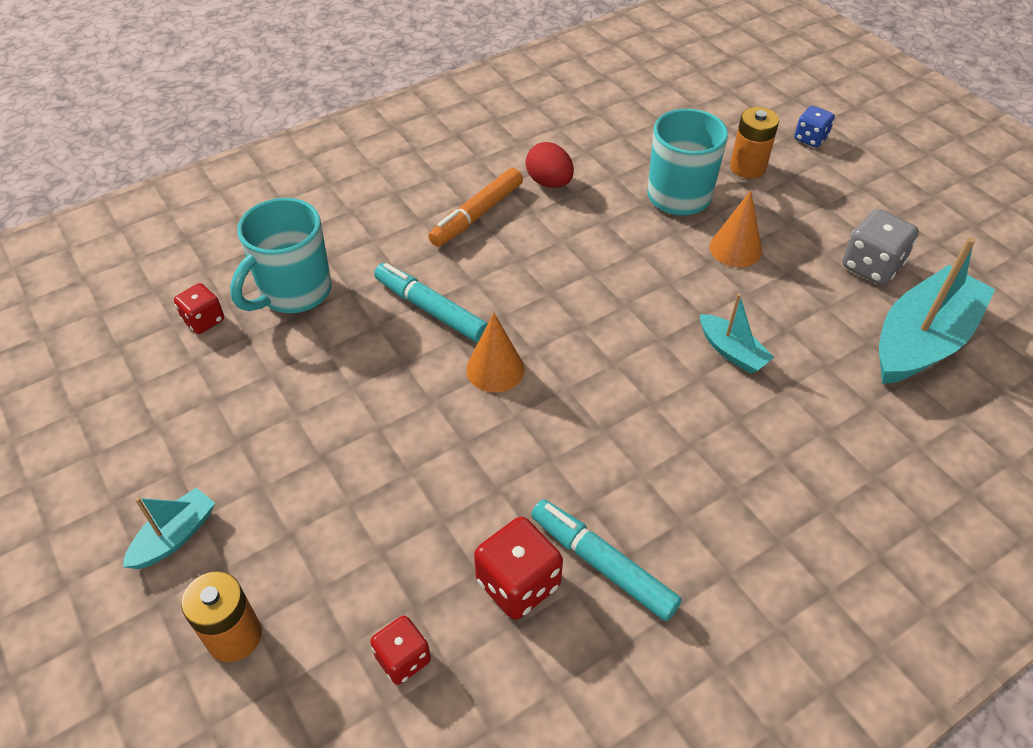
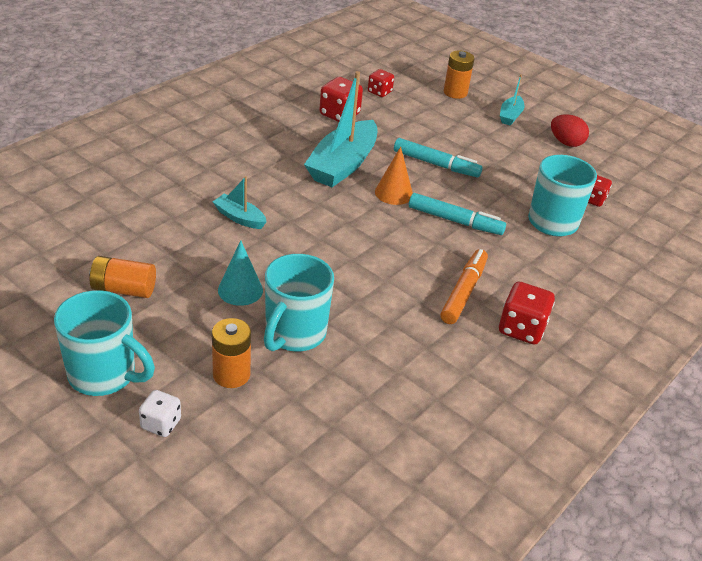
camera: 160 degrees right, 10 degrees down
(438, 170) = (521, 329): none -> red dice
(549, 182) = (418, 330): red egg -> red egg (566, 143)
(602, 564) = (300, 123): turquoise marker -> turquoise marker (436, 164)
(735, 249) = (240, 290): orange cone -> turquoise cone
(810, 138) = (161, 424): blue dice -> white dice
(870, 182) = (104, 375): none -> turquoise mug
(871, 266) = (124, 289): grey dice -> orange battery
(921, 341) = (98, 239): turquoise boat -> turquoise boat (343, 165)

